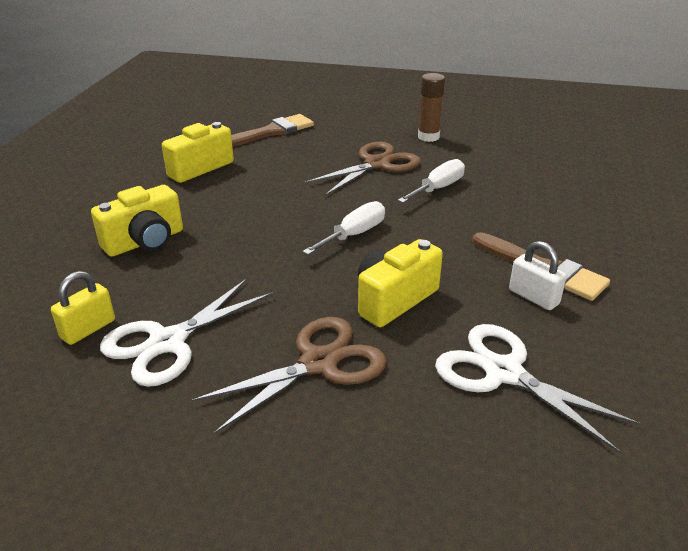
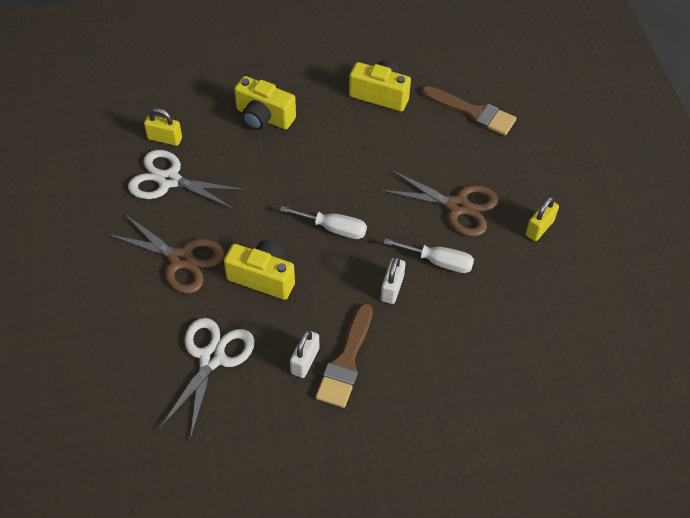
camera: 65 degrees right, 20 degrees up
(428, 137) = (539, 228): brown glue stick -> yellow padlock
(457, 220) = (392, 288): none -> white padlock

